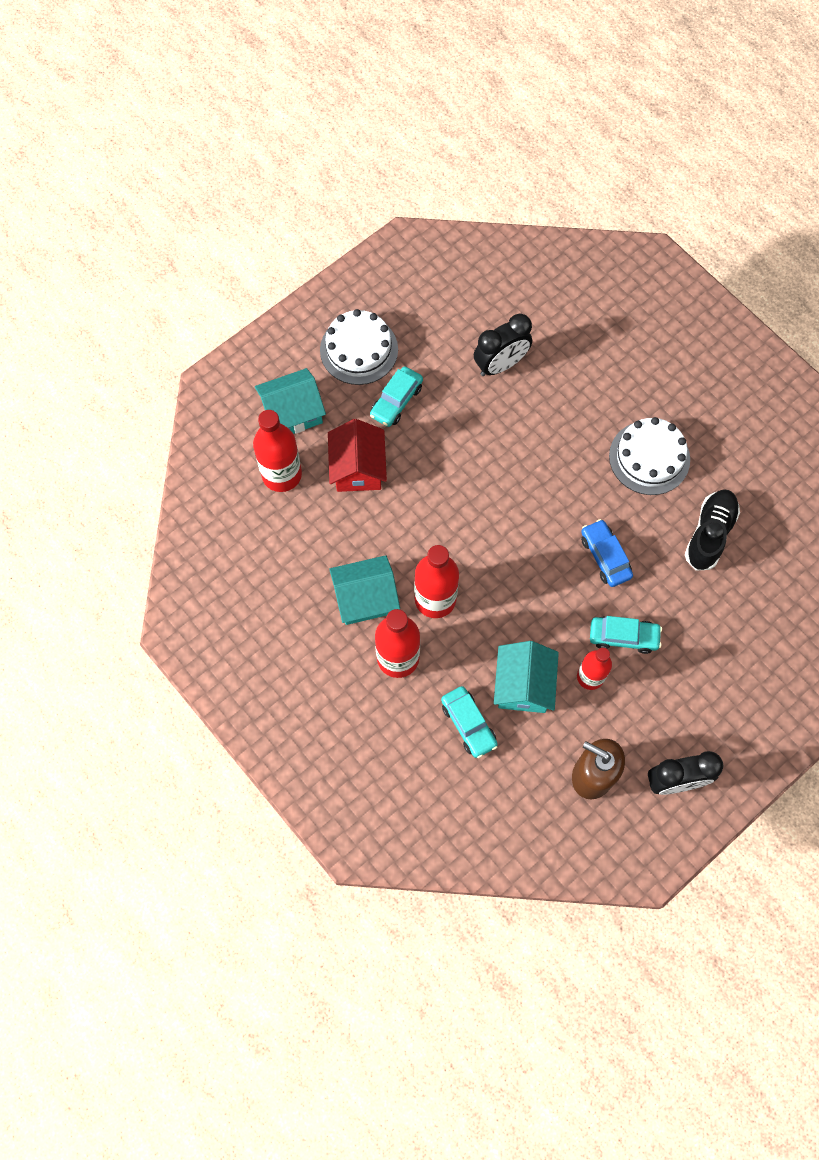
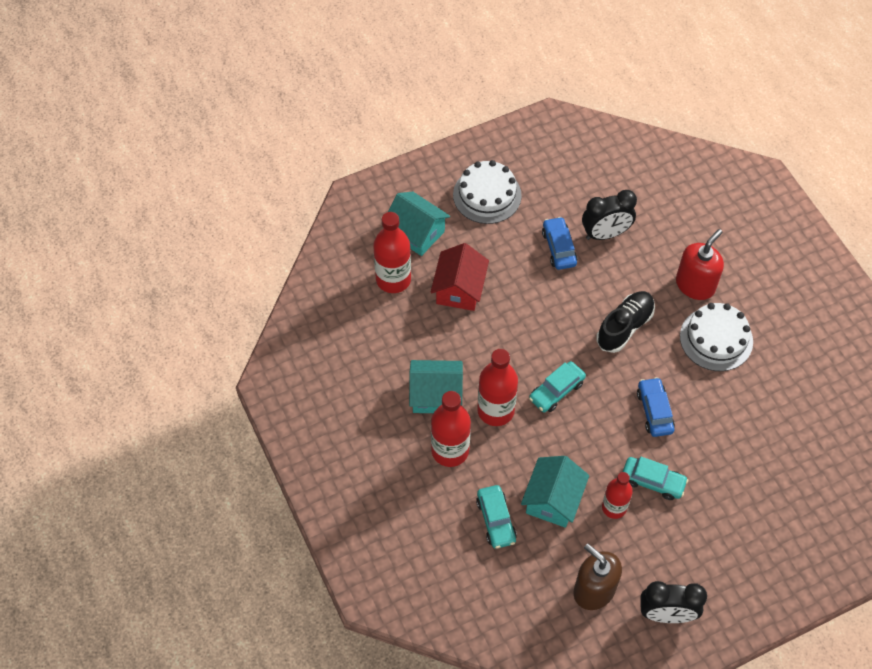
camera: 15 degrees right, 10 degrees down
(292, 413) = (416, 233): turquoise house -> turquoise house turned 45 degrees clockwise
(396, 401) = (507, 243): turquoise car -> turquoise car (556, 391)
(454, 393) = (559, 248): none -> blue car
(611, 401) = (695, 285): none -> red soap dispenser
(709, 534) = (753, 414): black shoe -> black shoe (624, 327)

